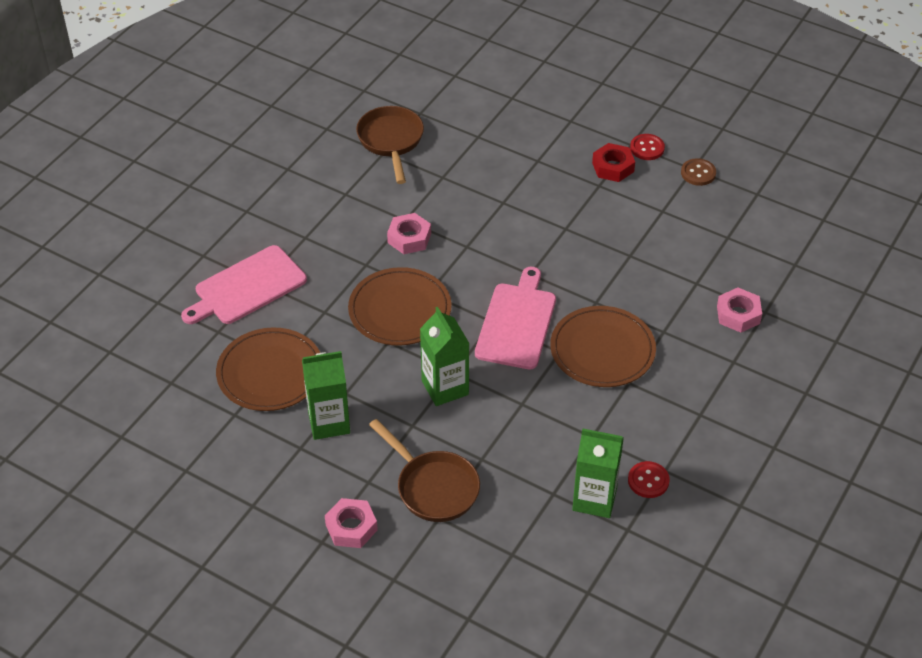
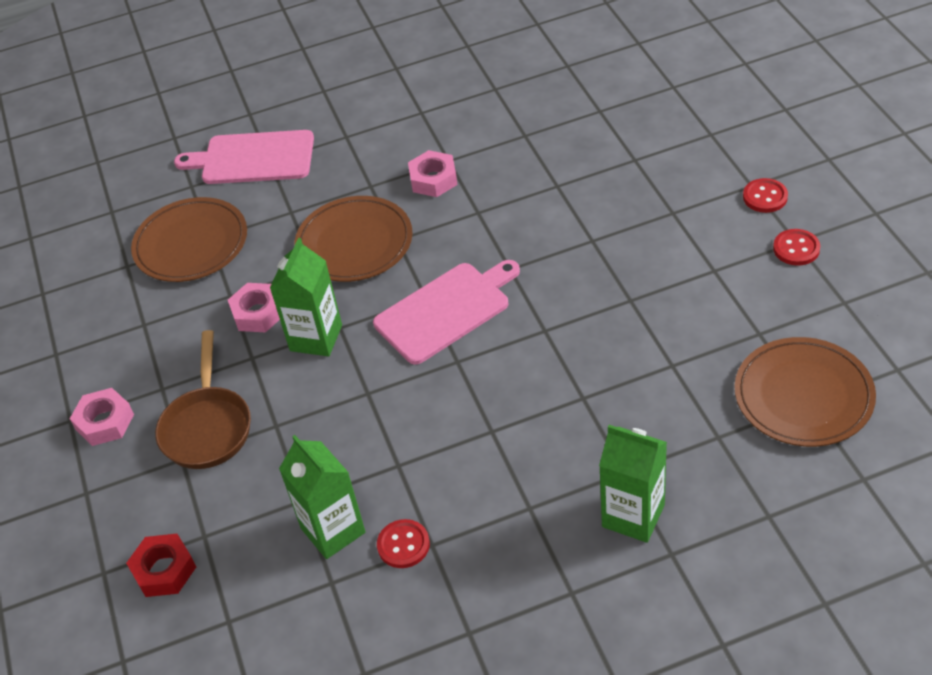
camera: 45 degrees right, 0 degrees up
(329, 422) = (188, 315): green carton -> green carton (633, 516)
(391, 141) = (512, 81): brown pan -> none
(602, 350) = (499, 383): brown plate -> brown plate (803, 396)
(613, 167) = (706, 200): red nut -> red nut (164, 570)
(698, 173) = (796, 249): brown button -> red button
(738, 314) = (683, 423): pink nut -> pink nut (258, 313)

